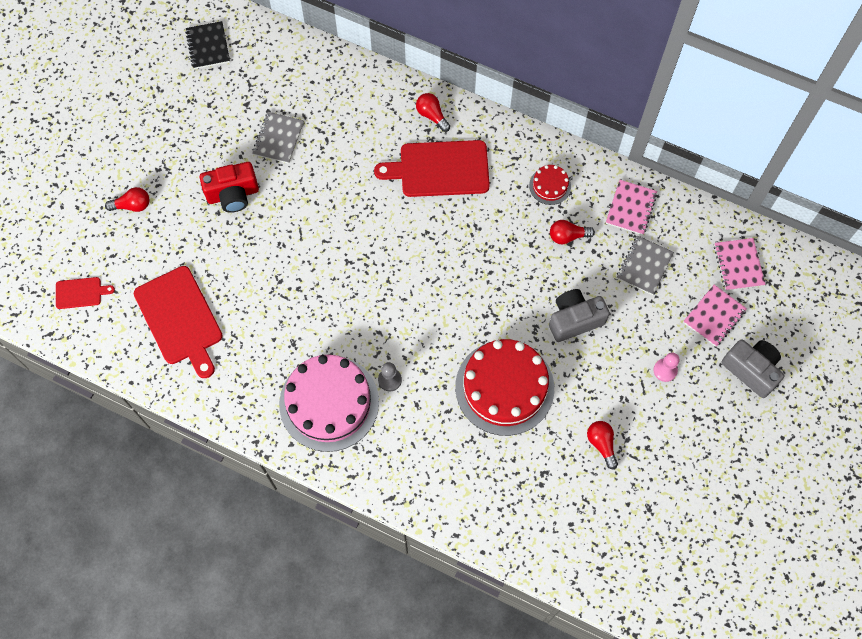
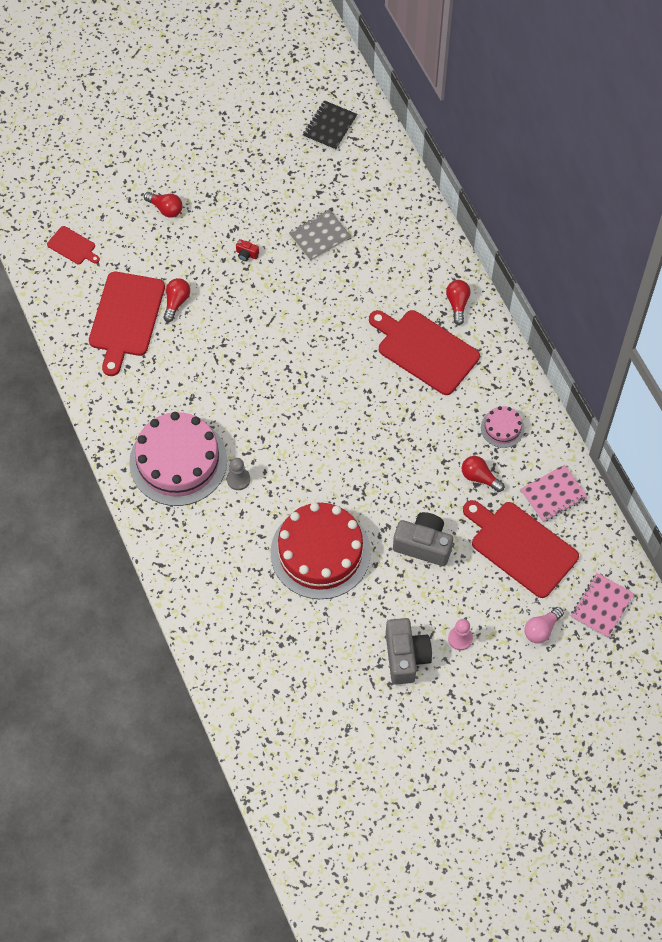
camera: 40 degrees right, 5 degrees down
(233, 195) = (246, 254): red camera -> red camera, size x0.42
(550, 186) = (502, 428): red cake -> pink cake
(601, 444) = (356, 653): red light bulb -> red light bulb (176, 302)
(644, 266) = (521, 547): grey notebook -> red cutting board
(714, 316) = (541, 629): pink notebook -> pink light bulb
(751, 370) = (531, 693): grey camera -> grey camera (405, 656)

